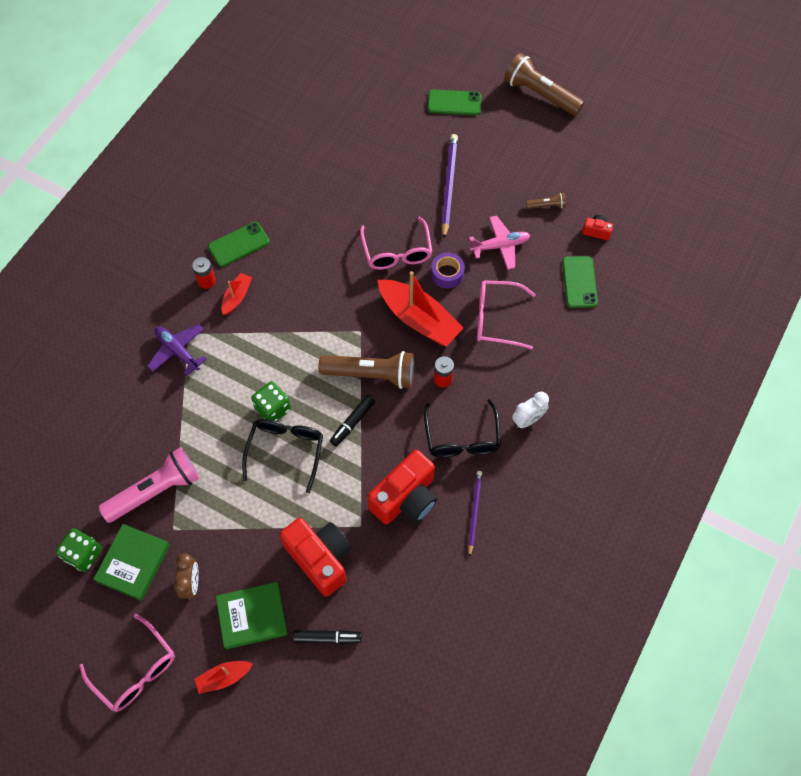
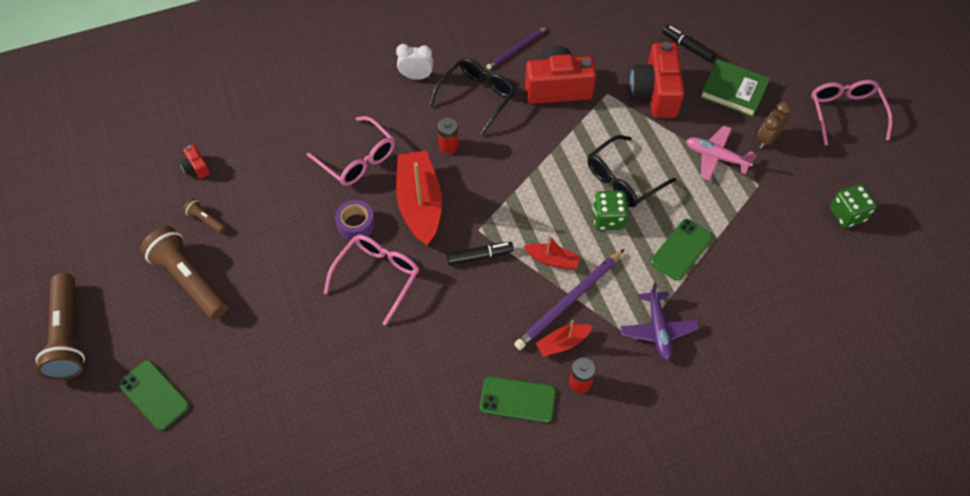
camera: 140 degrees left, 5 degrees down
(133, 563) = (807, 181): green book -> none
(155, 491) = (756, 222): pink flashlight -> none
(224, 677) = (779, 70): red boat -> red boat (552, 260)
(352, 423) = (551, 164): black marker -> black marker (480, 256)
(371, 374) = (502, 188): brown flashlight -> brown flashlight (189, 280)
(449, 185) = (263, 305): purple pencil -> purple pencil (569, 301)
(500, 246) = (286, 215): pink plane -> pink plane (716, 157)
(579, 282) = (261, 139): green phone -> green phone (681, 249)

